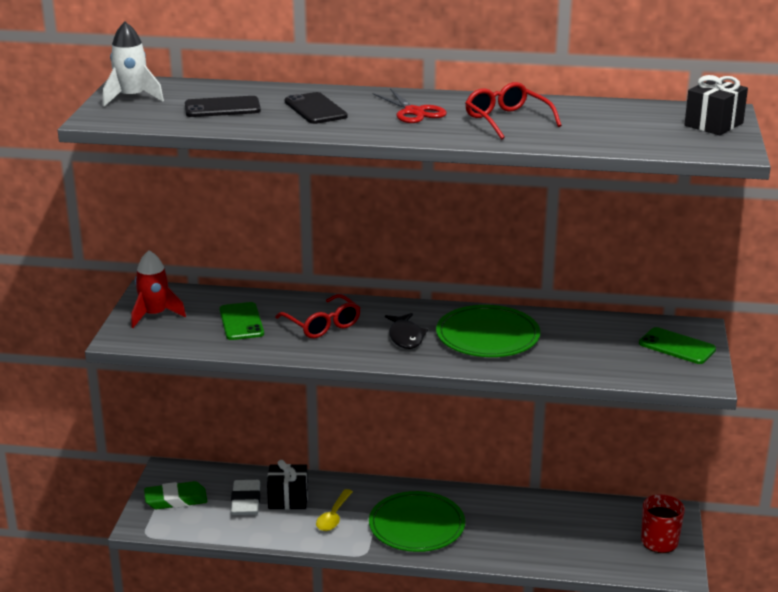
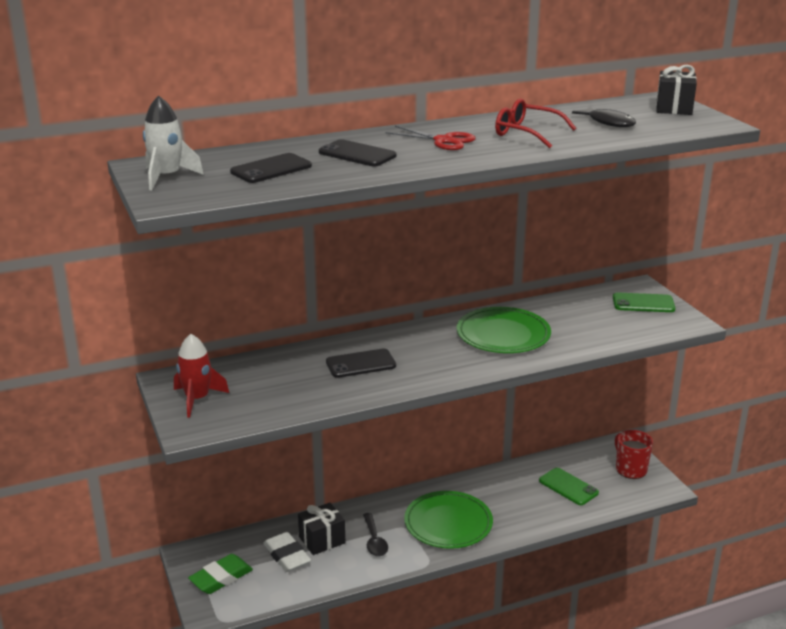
camera: 30 degrees left, 0 degrees up
(241, 322) = (286, 382): green phone -> green phone (568, 487)
(322, 325) = (361, 364): red glasses -> black phone
(333, 516) = (374, 541): yellow spoon -> black spoon
(405, 337) = (441, 354): black fish -> black fish (608, 122)

